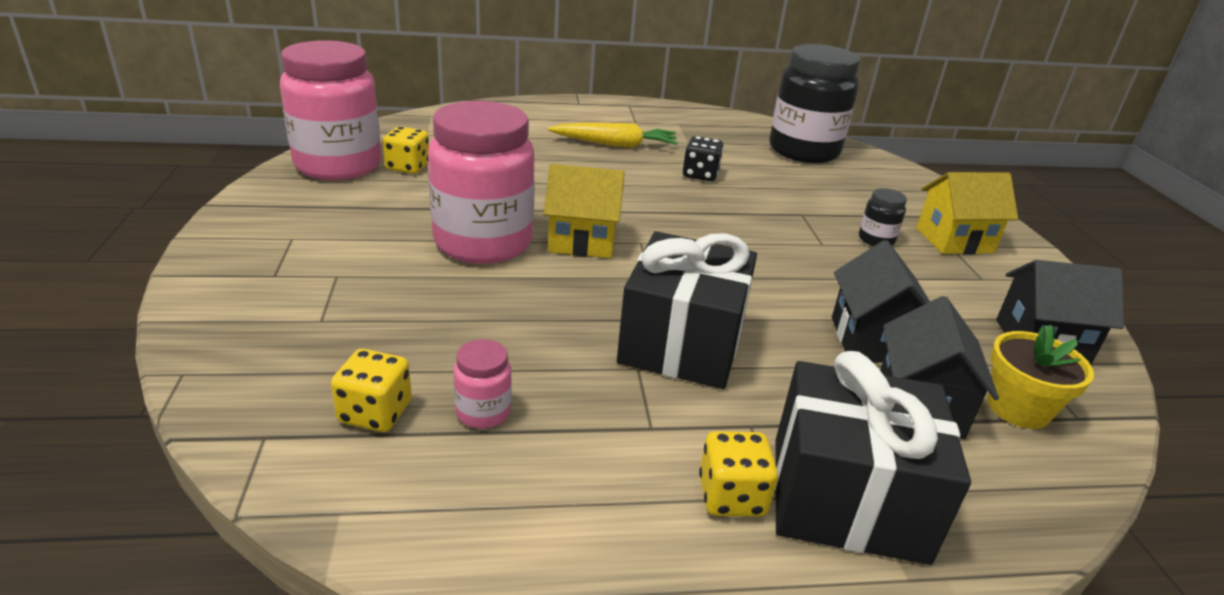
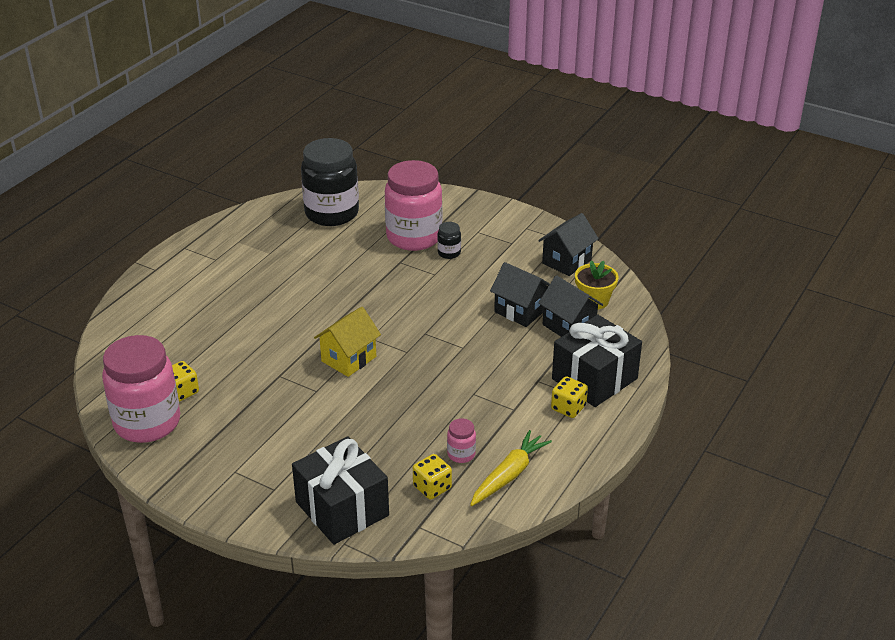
camera: 50 degrees left, 5 degrees up
(483, 243) = (314, 397): pink jar -> pink jar (414, 237)
(615, 145) = (241, 286): yellow carrot -> yellow carrot (509, 475)
(682, 343) = (468, 370): black gift -> black gift (342, 508)
(700, 175) = (318, 273): black dice -> none
(954, 240) = (475, 227): yellow house -> none

